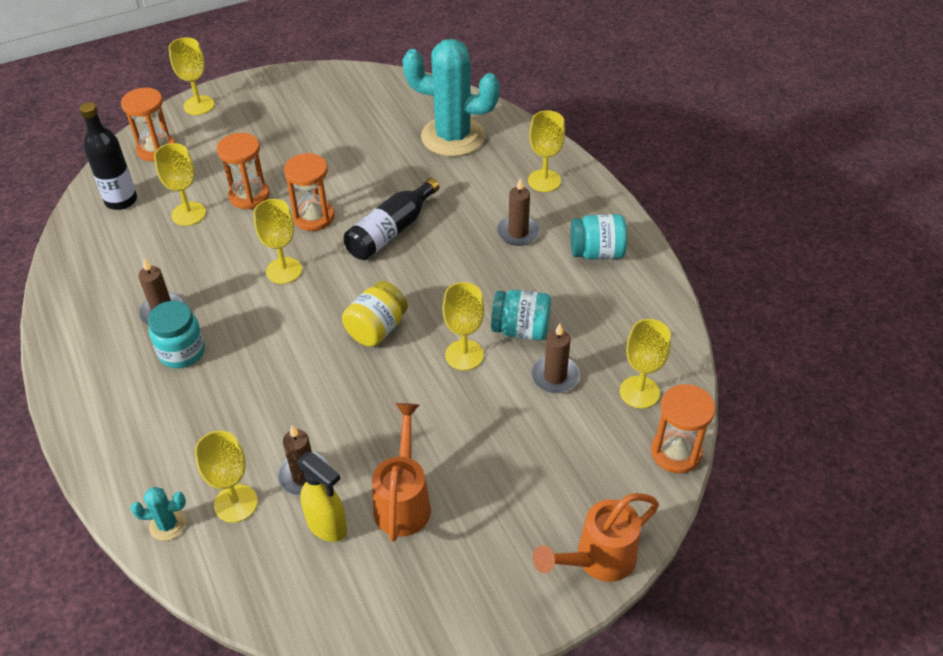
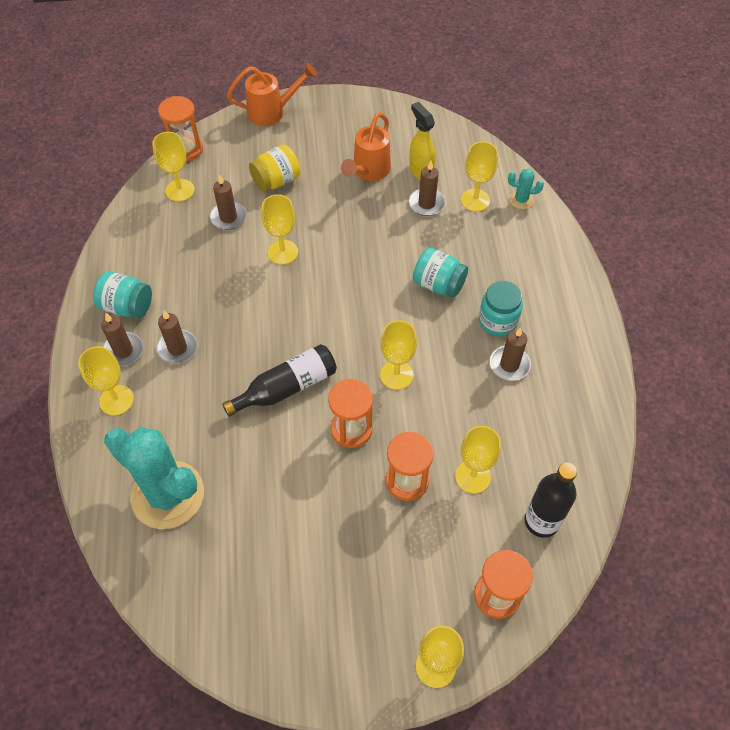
camera: 160 degrees left, 10 degrees up
(376, 329) = (338, 293): yellow jar -> yellow jar (276, 181)
(521, 329) = (230, 259): turquoise jar -> turquoise jar (438, 284)
(569, 216) = (123, 351): none -> brown candle

